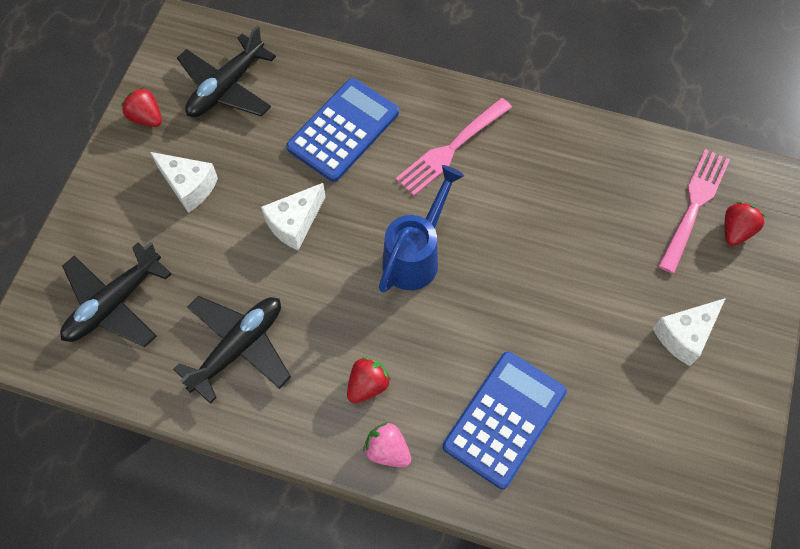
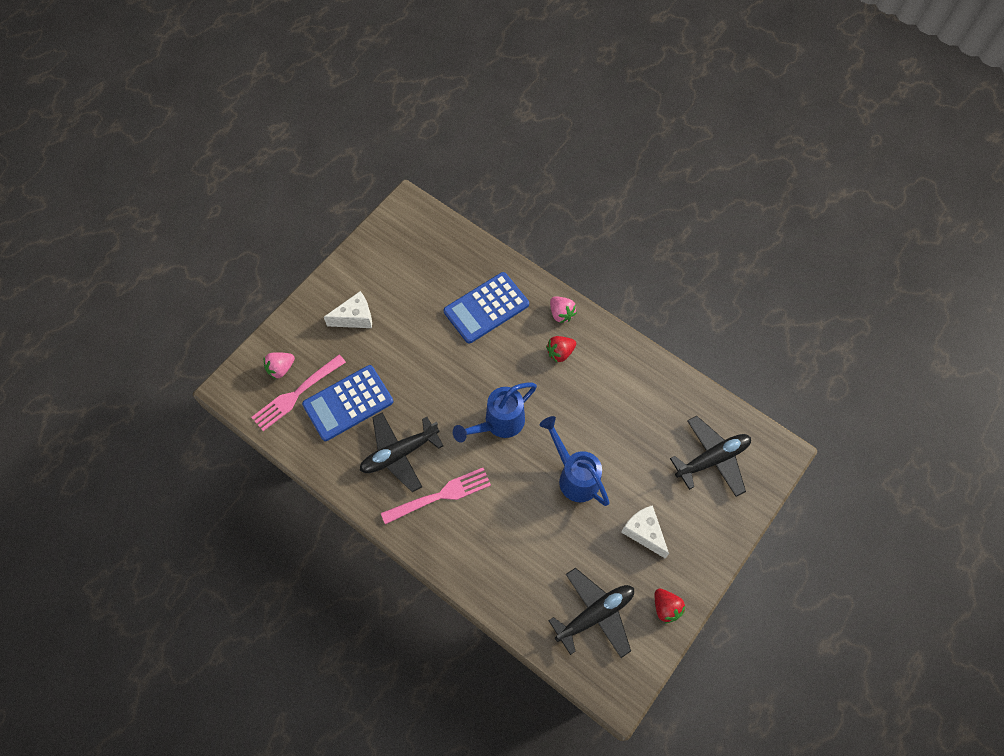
camera: 160 degrees left, 0 degrees up
(238, 347) = (635, 402): black plane -> black plane (399, 453)
(295, 223) = (574, 475): white cheese -> blue watering can
(343, 130) = (514, 540): blue calculator -> blue calculator (348, 403)
(735, 230) = (281, 369): red strawberry -> pink strawberry

